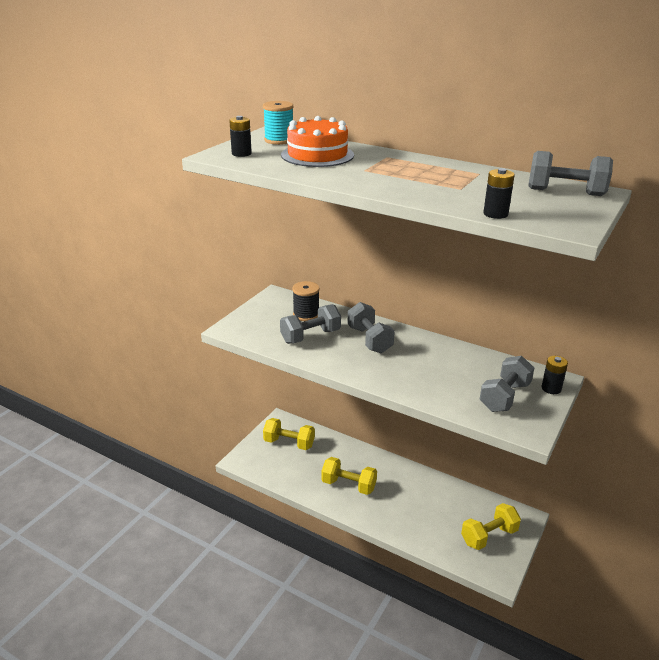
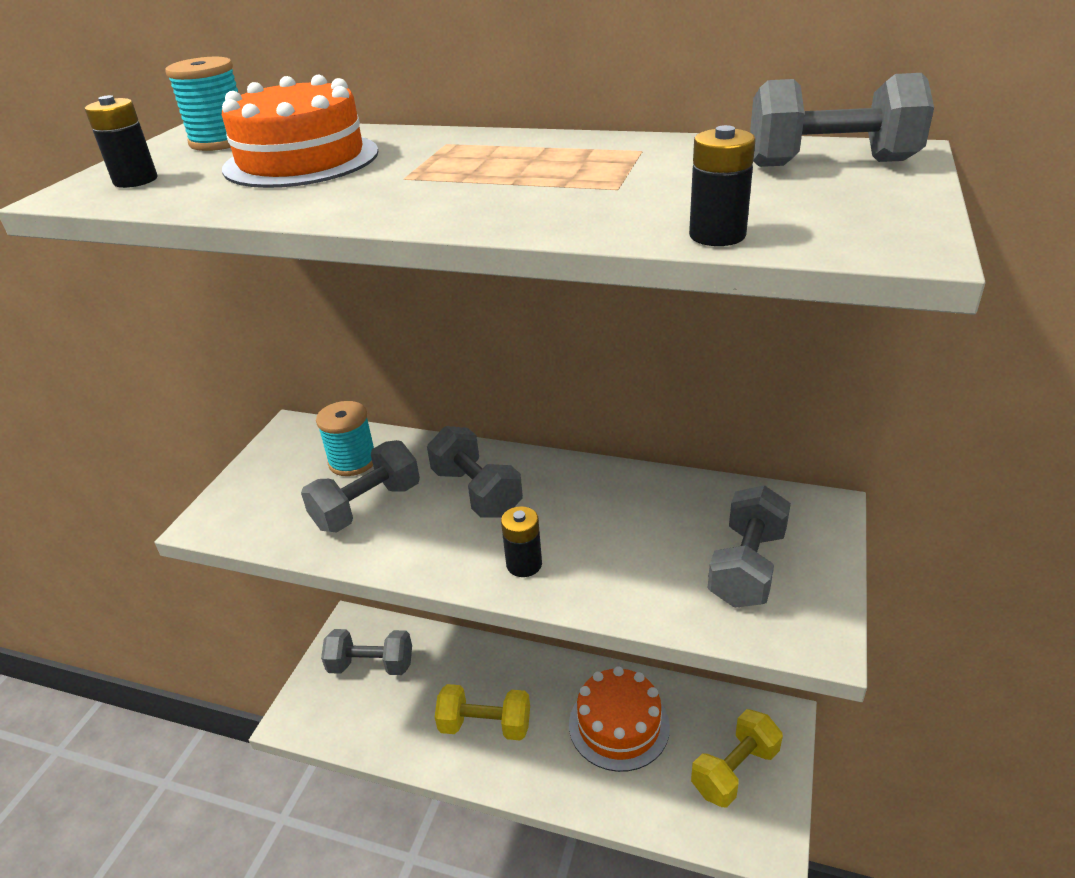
camera: 10 degrees left, 5 degrees up
(289, 443) = (371, 665): yellow dumbbell -> grey dumbbell
(306, 315) = (352, 461): black spool -> turquoise spool
(426, 500) = (619, 725): none -> orange cake
(551, 388) = (820, 530): black battery -> black battery (524, 564)

